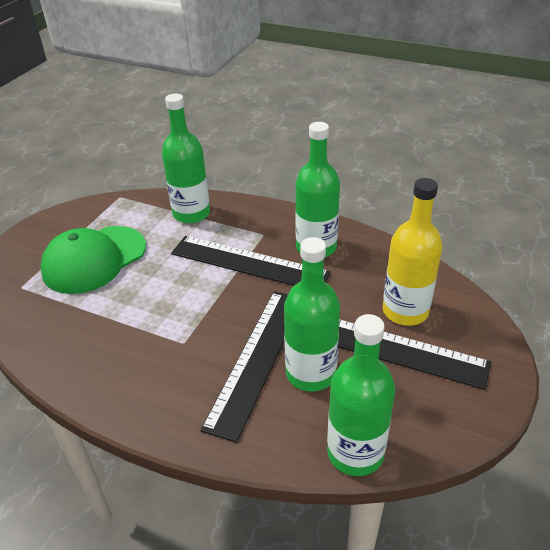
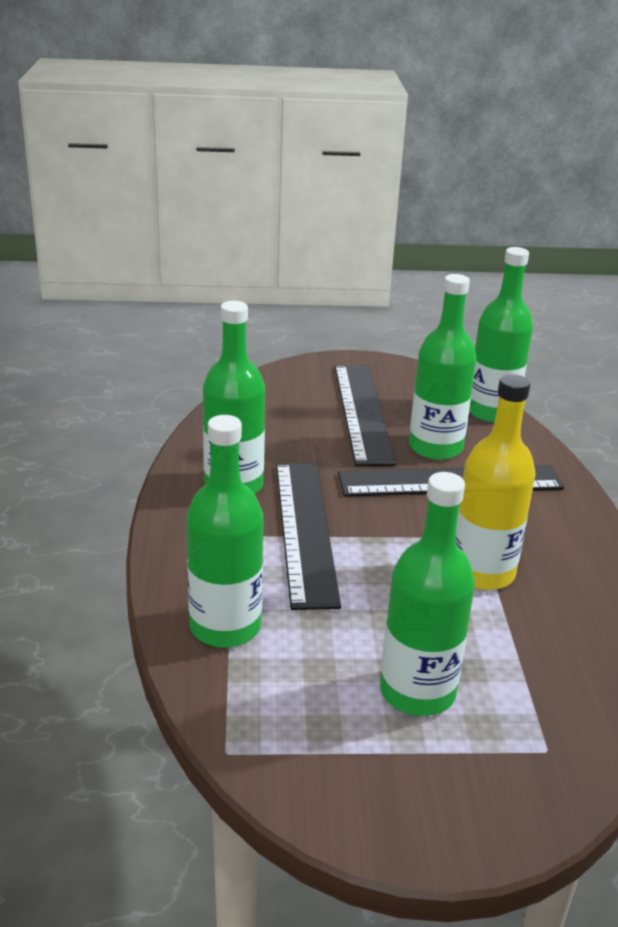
camera: 120 degrees left, 10 degrees down
(94, 259) = (417, 691): green cap -> green bottle
(405, 311) = (302, 412): yellow bottle -> yellow bottle (482, 572)

